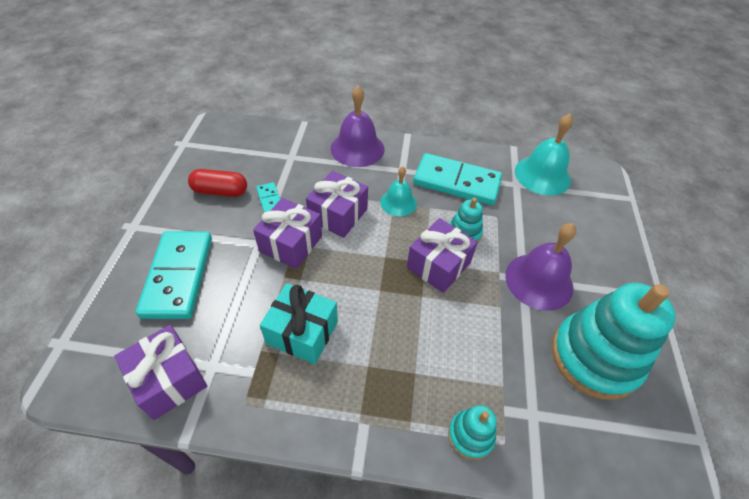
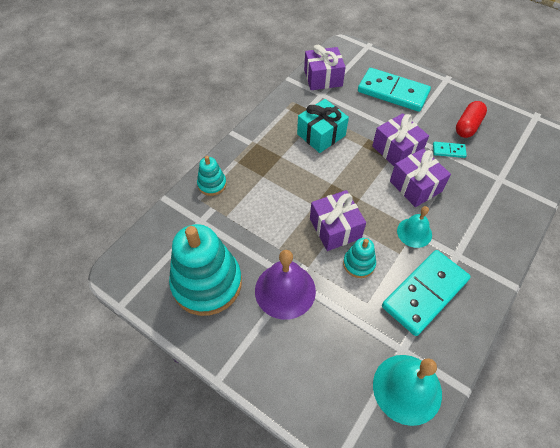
camera: 120 degrees right, 5 degrees up
(357, 148) = (500, 231): purple bell -> none

